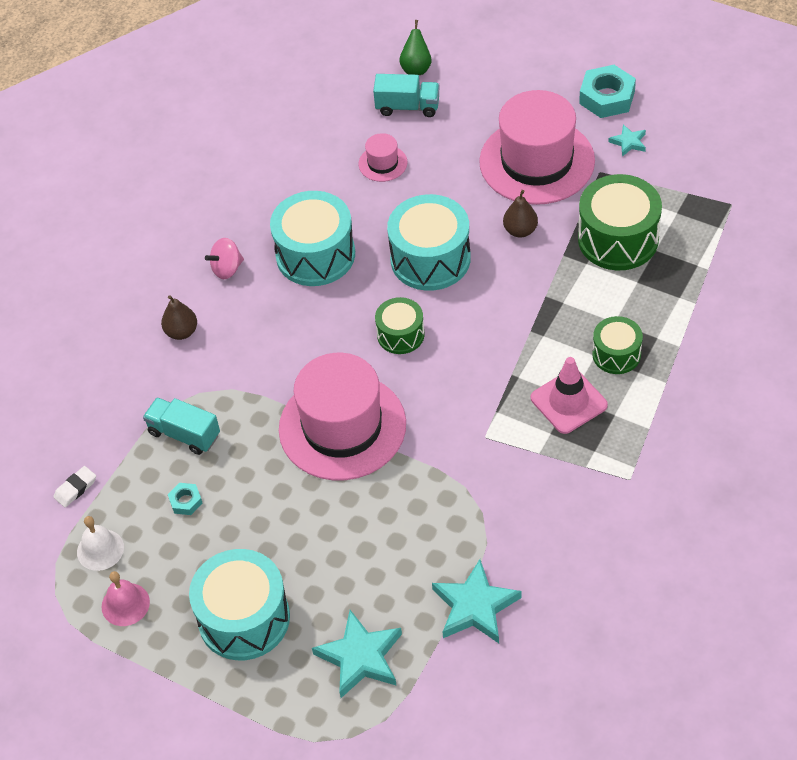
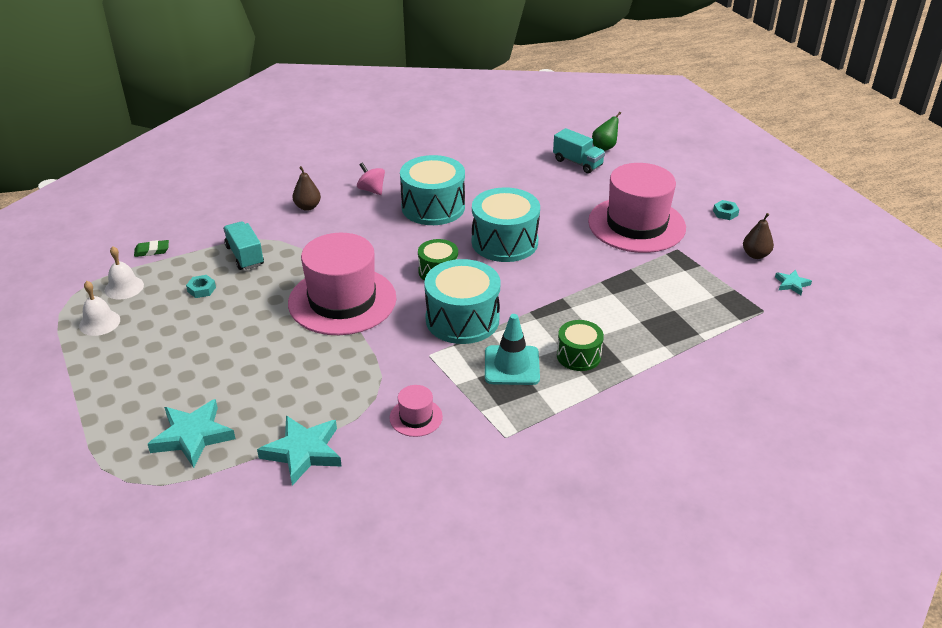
camera: 30 degrees right, 15 degrees down
(75, 488) = (152, 251): white eraser -> green eraser
(125, 604) = (99, 322): pink bell -> white bell
(227, 269) = (371, 190): pink spinning top -> pink spinning top turned 45 degrees clockwise
(244, 618) = (153, 370): turquoise drum -> turquoise drum (462, 319)
(383, 163) = (529, 182): pink hat -> pink hat (416, 417)
(520, 230) = (584, 255): brown pear -> brown pear (755, 255)
(568, 402) = (512, 365): pink traffic cone -> turquoise traffic cone
(607, 97) = (725, 213): turquoise nut -> turquoise nut, size x0.51
(618, 239) = (651, 291): green drum -> none
(628, 142) = (716, 243): turquoise star -> turquoise star (791, 284)

